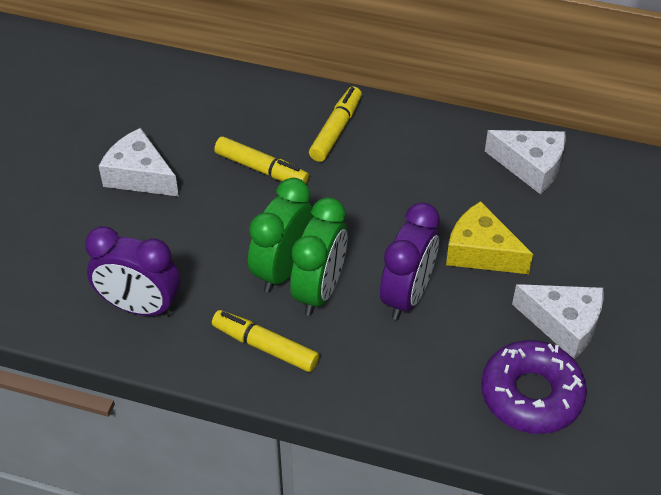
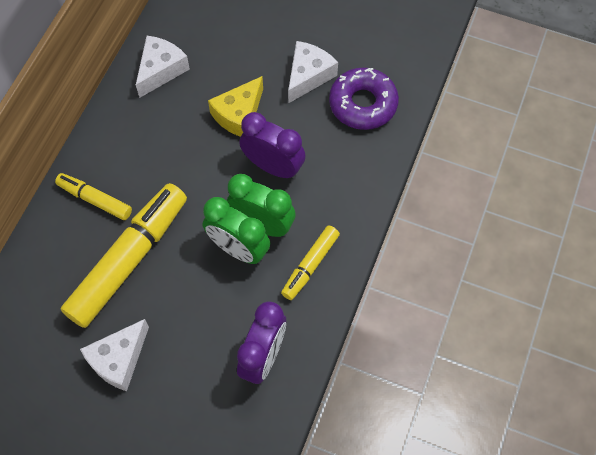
camera: 85 degrees left, 15 degrees up
(261, 169) = (129, 260): yellow marker -> yellow marker, size x1.93

